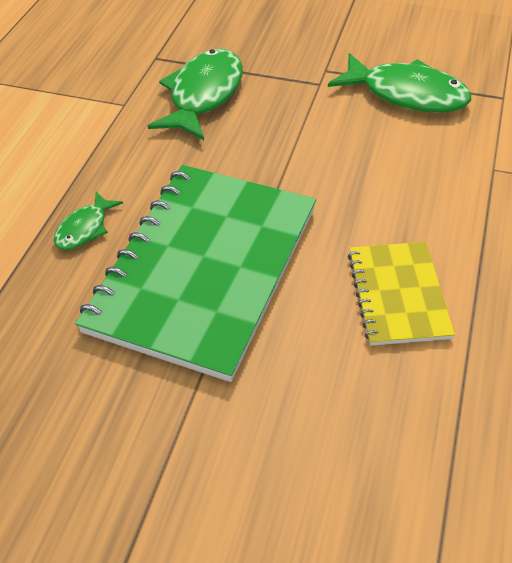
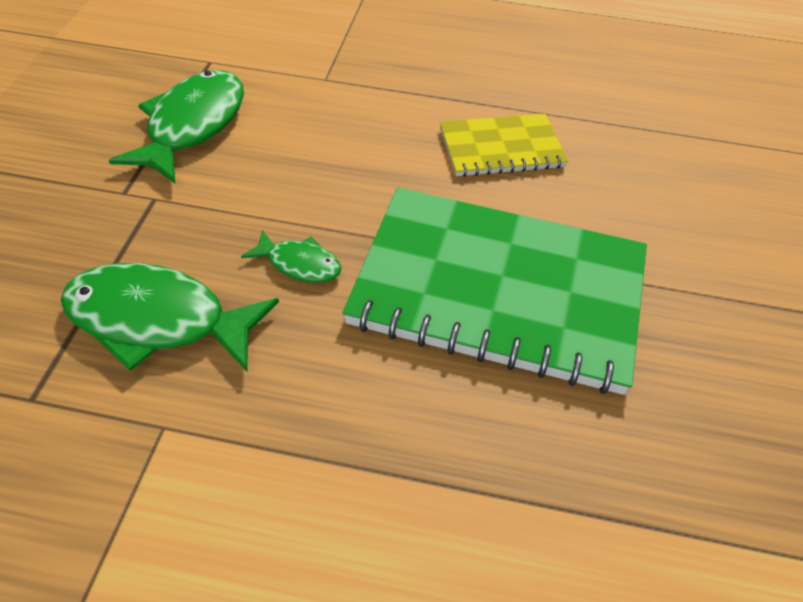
camera: 100 degrees left, 0 degrees up
(85, 228) = (452, 428): green fish -> green fish (299, 264)

